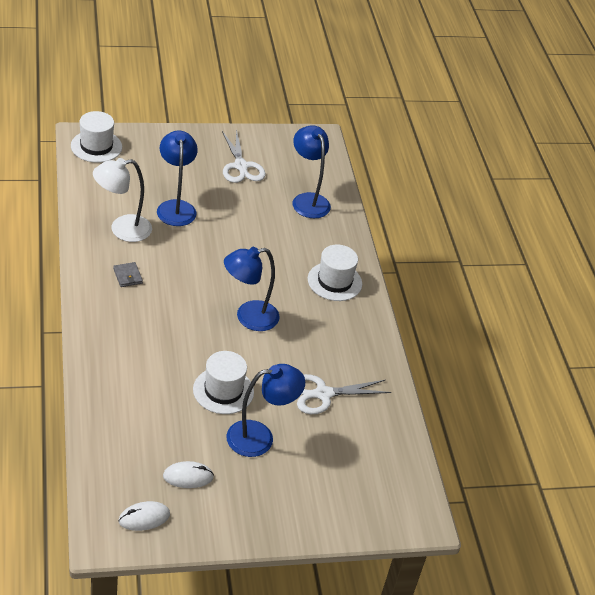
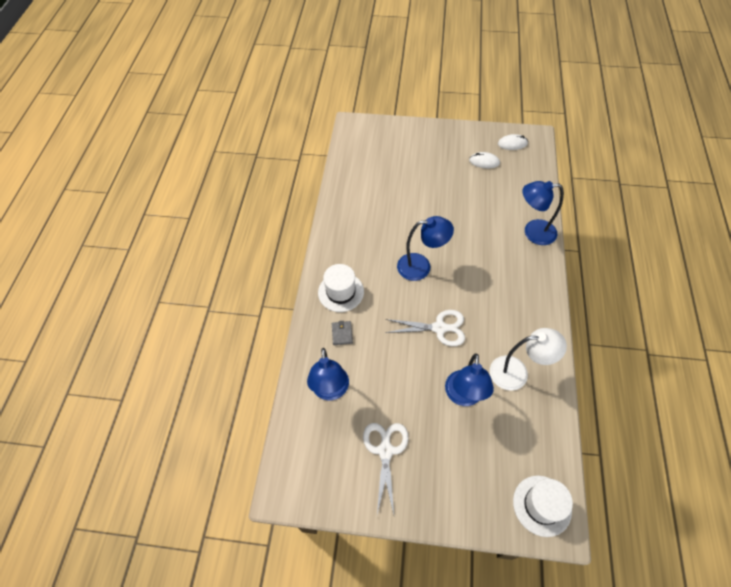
camera: 155 degrees left, 15 degrees up
(127, 276) = (514, 318): grey wallet -> grey wallet (342, 333)
(223, 390) = (452, 211): white hat -> none
(260, 437) = (434, 179): blue lamp -> blue lamp (533, 232)
(323, 394) = (383, 201): white scissors -> white scissors (439, 328)

